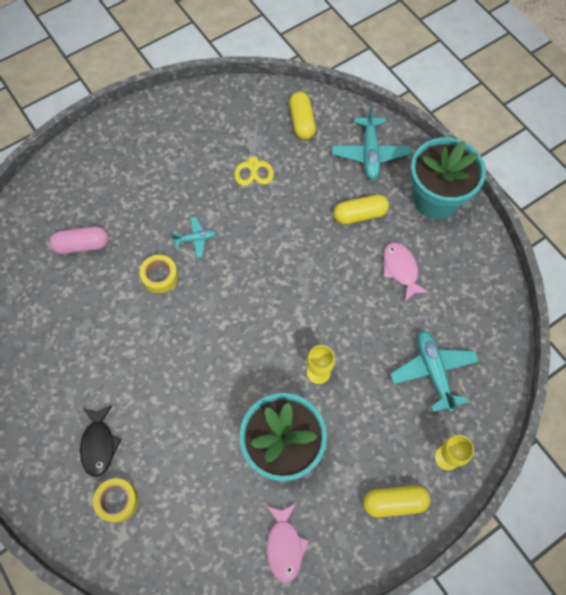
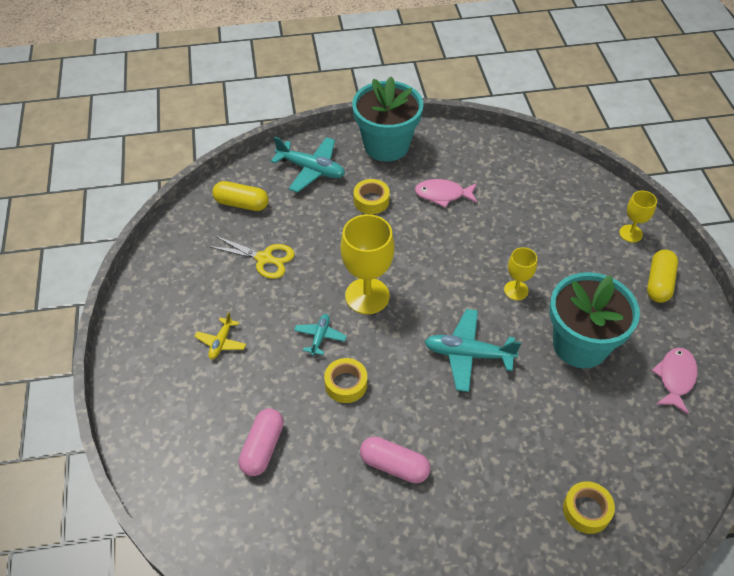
camera: 65 degrees left, 15 degrees down
(99, 444) = (516, 508): black fish -> none
(102, 340) = (394, 466): none -> pink capsule
(159, 175) = (221, 342): none -> yellow plane
(252, 255) = (367, 296): none -> yellow goblet
(284, 545) = (675, 378): pink fish -> pink fish turned 90 degrees counterclockwise
(360, 215) = (371, 201): yellow capsule -> yellow tape
(433, 371) = (550, 212): turquoise plane -> turquoise plane (468, 354)

